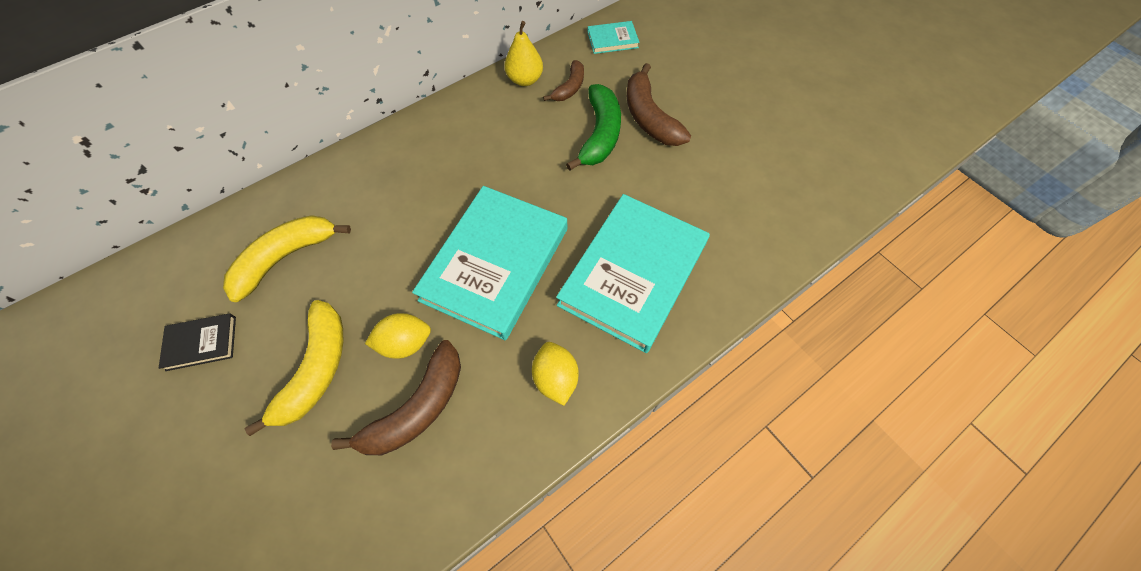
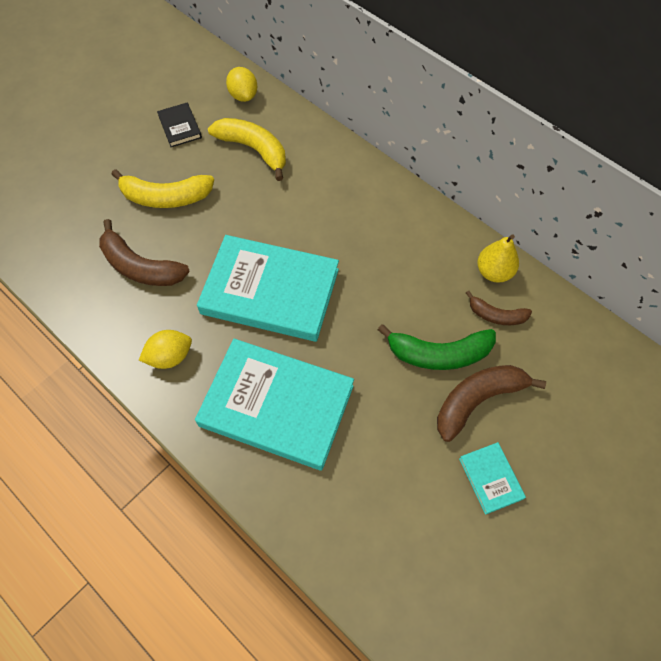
camera: 80 degrees right, 0 degrees up
(405, 343) = (191, 245): yellow lemon -> yellow lemon (243, 96)
(612, 40) = (587, 347): turquoise book -> turquoise book (490, 478)

